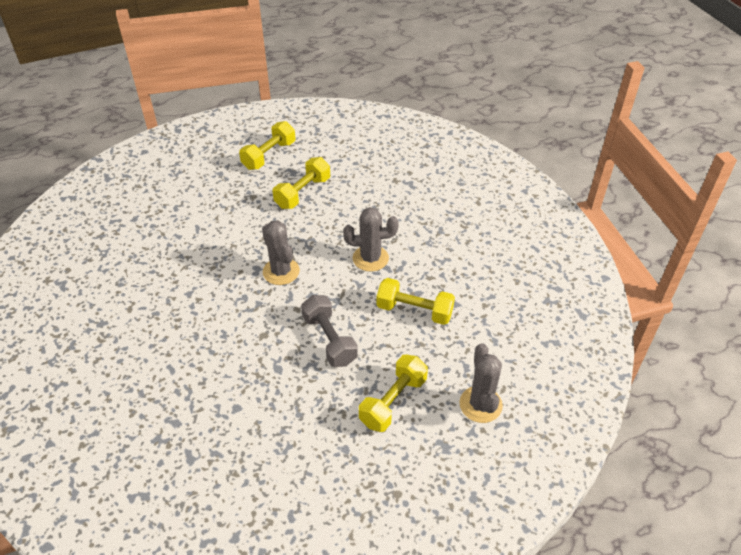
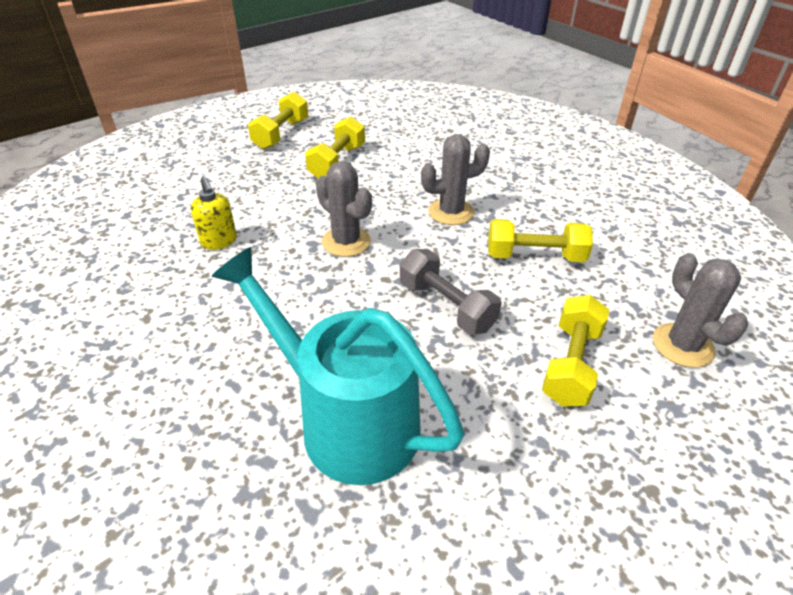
camera: 15 degrees left, 5 degrees down
(192, 254) = (219, 241): none -> yellow soap dispenser
(230, 407) = (345, 420): none -> turquoise watering can

